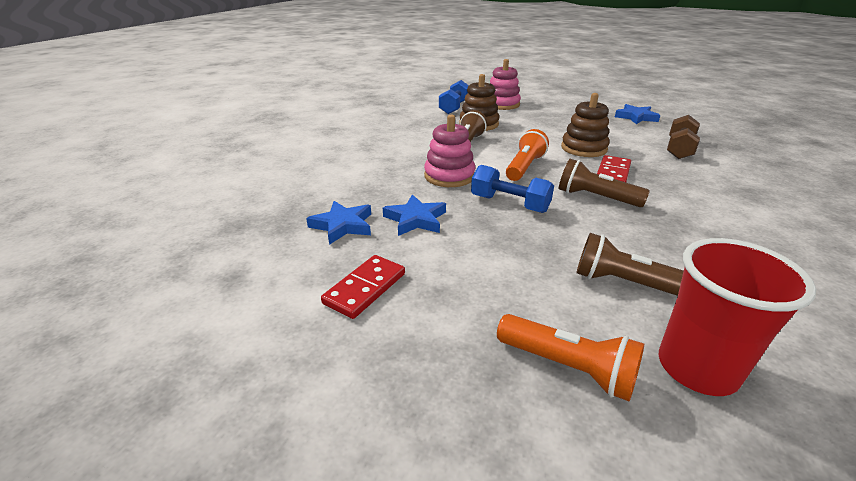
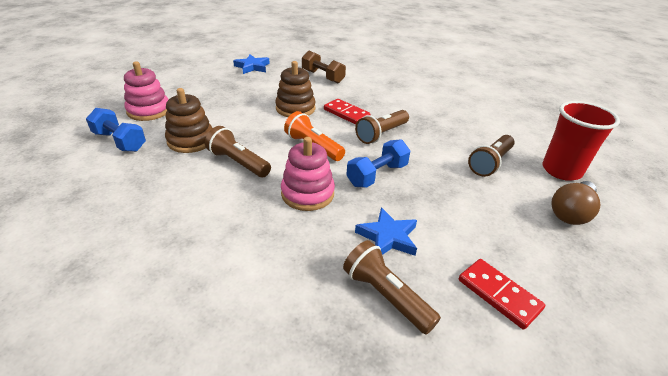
camera: 75 degrees left, 5 degrees up
(343, 225) = (385, 295): blue star -> brown flashlight
(568, 368) = (571, 212): orange flashlight -> brown light bulb

